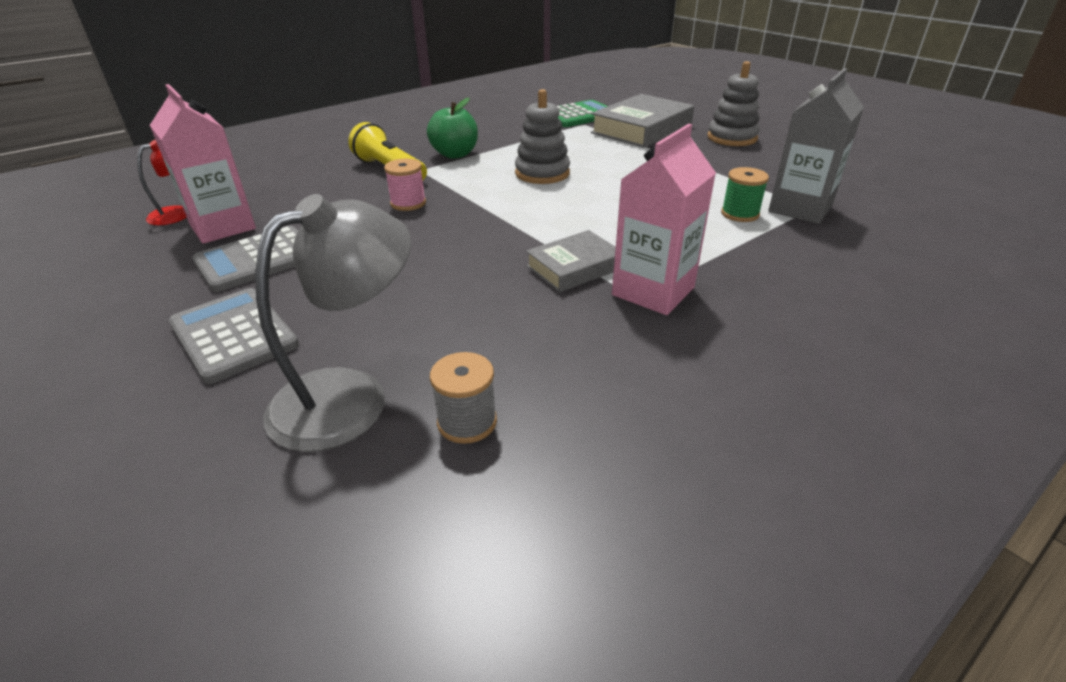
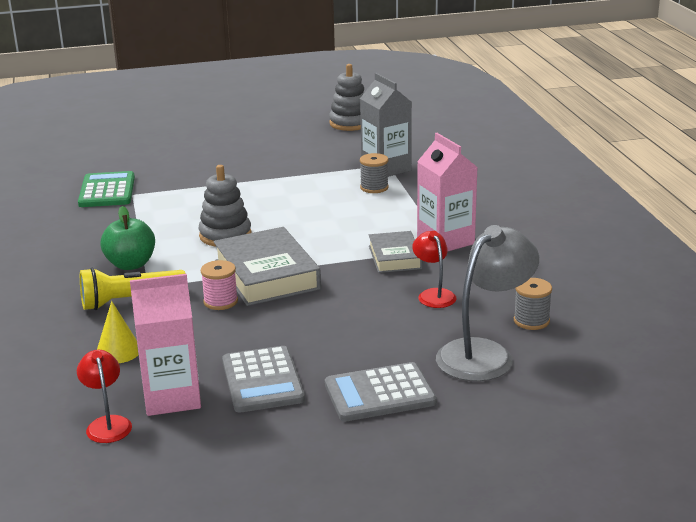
camera: 65 degrees left, 10 degrees down
(301, 187) = (118, 351): none -> yellow cone
(351, 396) = (484, 353): grey lamp -> grey lamp turned 60 degrees clockwise
(496, 316) = (434, 294): none -> red lamp
(641, 129) = (180, 175): grey book -> grey book (266, 275)
(732, 138) = (245, 150): grey stacking toy -> grey stacking toy (350, 123)
(740, 214) = (374, 187): green spool -> grey spool

